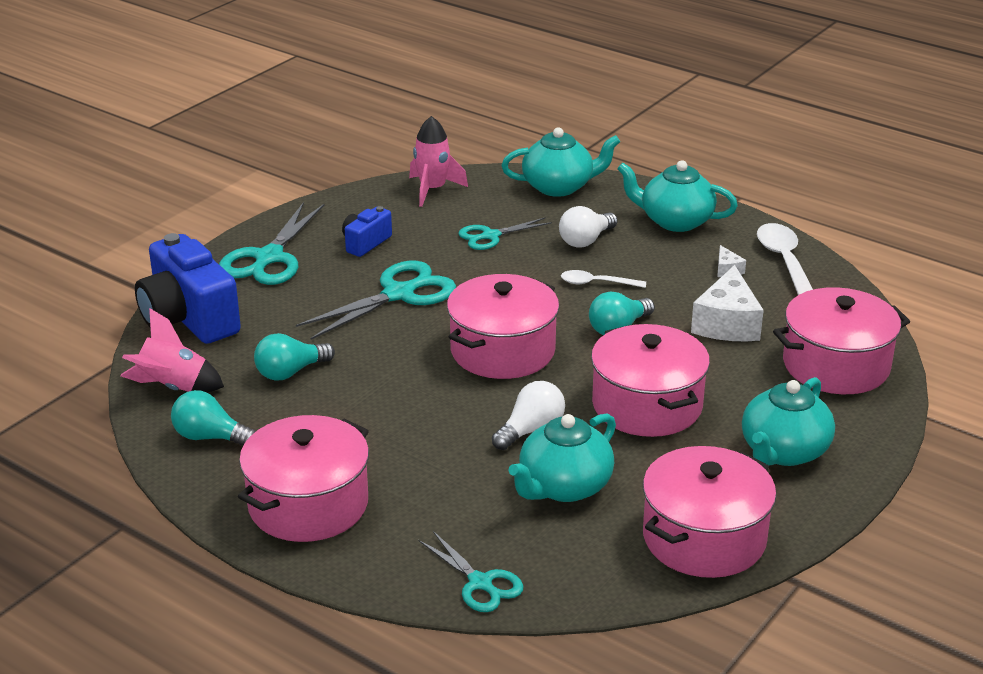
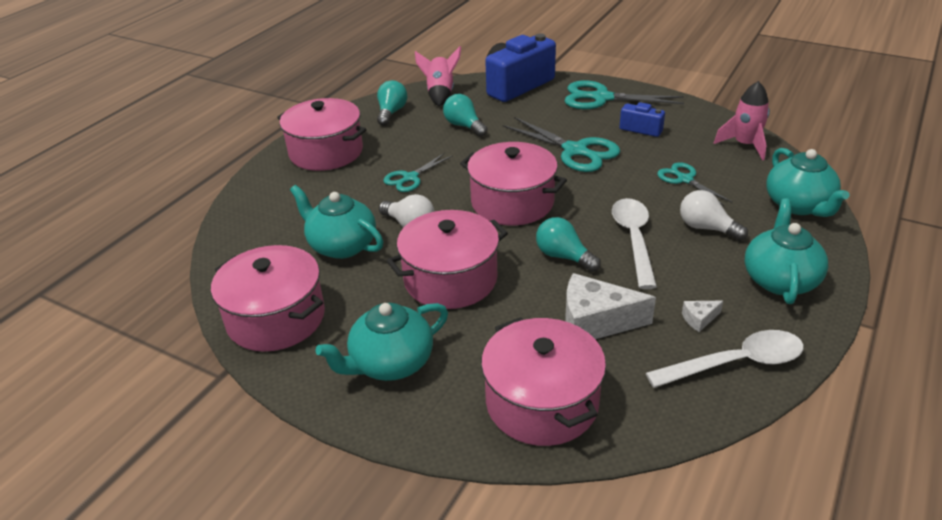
camera: 85 degrees right, 5 degrees up
(480, 583) = (242, 221): turquoise scissors -> turquoise scissors (410, 178)
(597, 283) = (634, 240): white spoon -> white spoon, size x1.74
(783, 451) = (390, 363): turquoise teapot -> turquoise teapot turned 60 degrees counterclockwise

